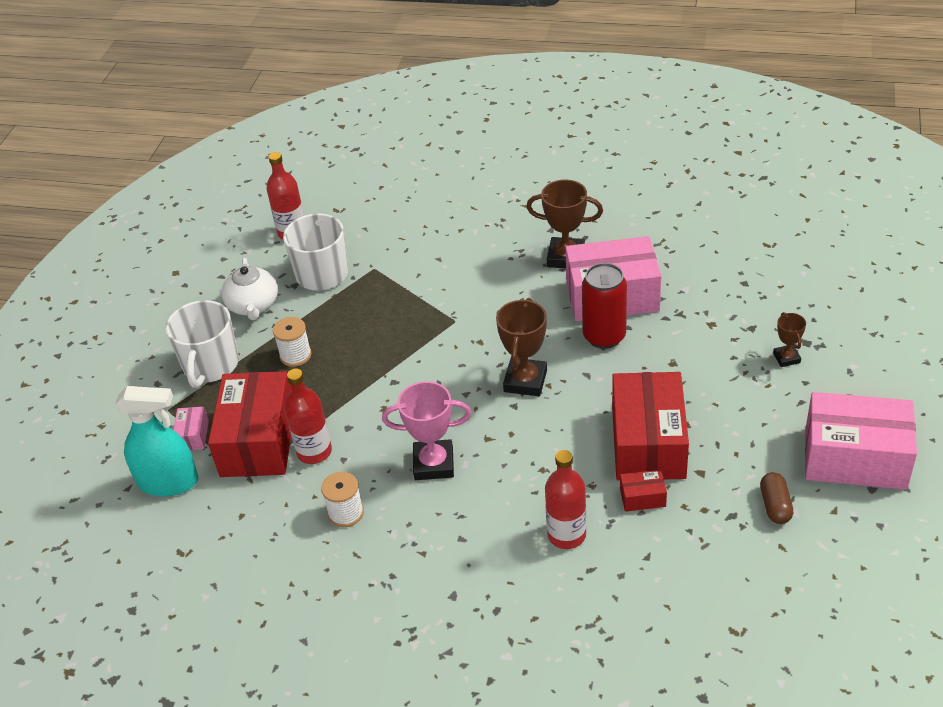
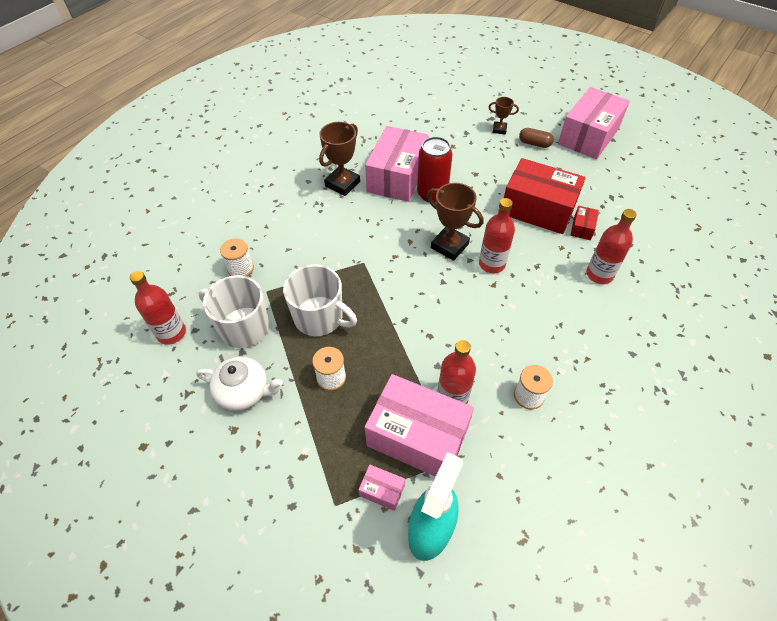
camera: 70 degrees left, 10 degrees up
(210, 365) = (298, 450): white mug -> white mug (319, 317)
(258, 440) = (417, 436): red box -> pink box
(392, 239) = (240, 269): none -> white spool
(433, 464) = (503, 323): pink trophy -> none
(519, 427) = (491, 264): none -> red bottle
(775, 506) = (611, 177): brown capsule -> brown capsule (534, 144)

